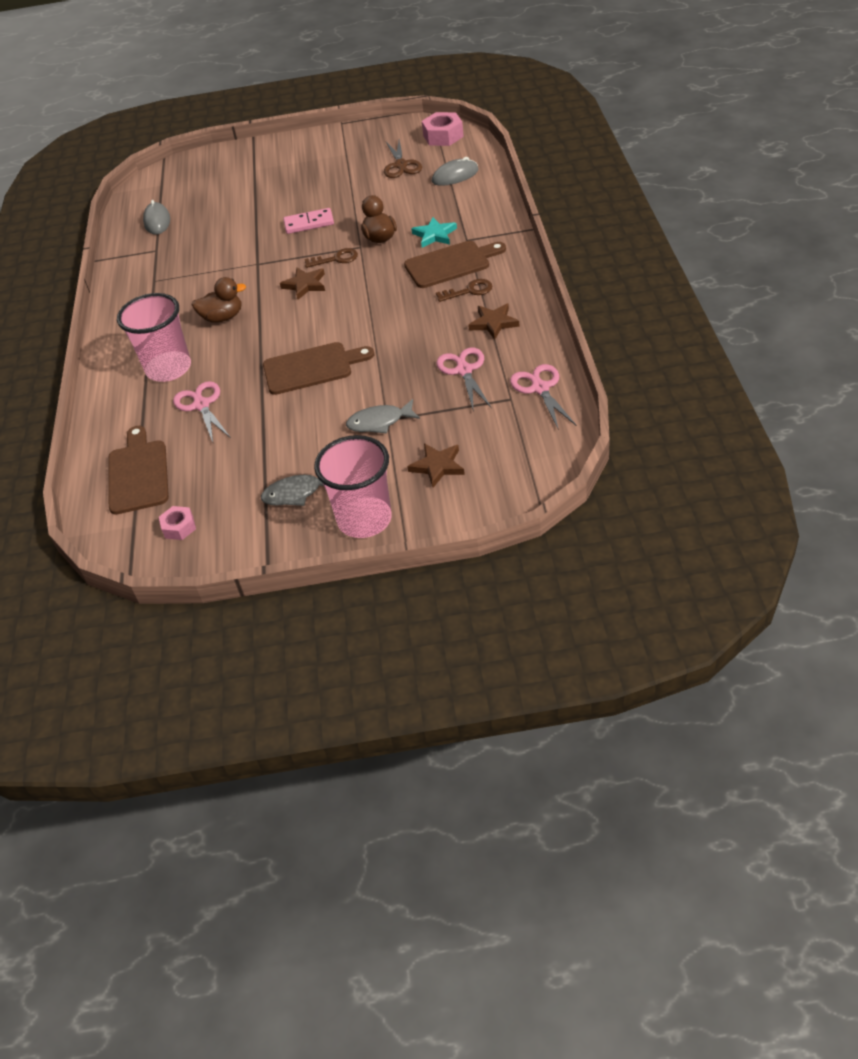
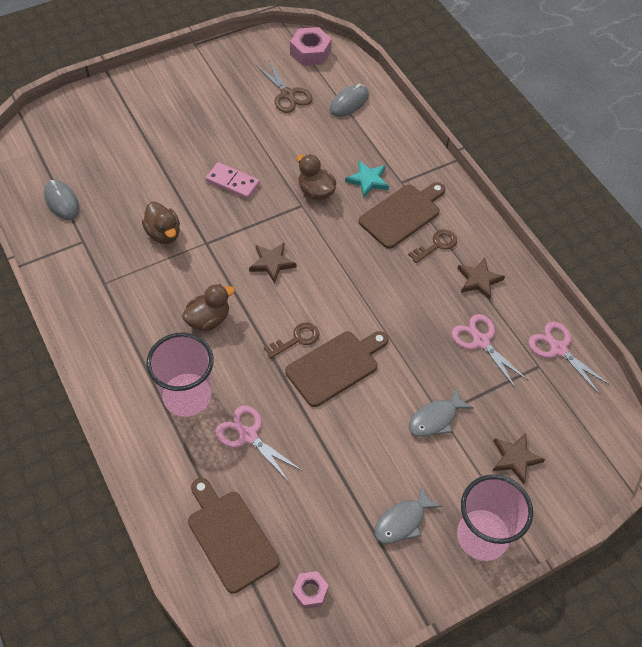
camera: 30 degrees left, 10 degrees up
(225, 253) = (163, 233): none -> brown duck
(309, 223) = (232, 182): pink domino -> pink domino turned 60 degrees clockwise
(336, 259) = (285, 225): brown key -> brown key (296, 339)

